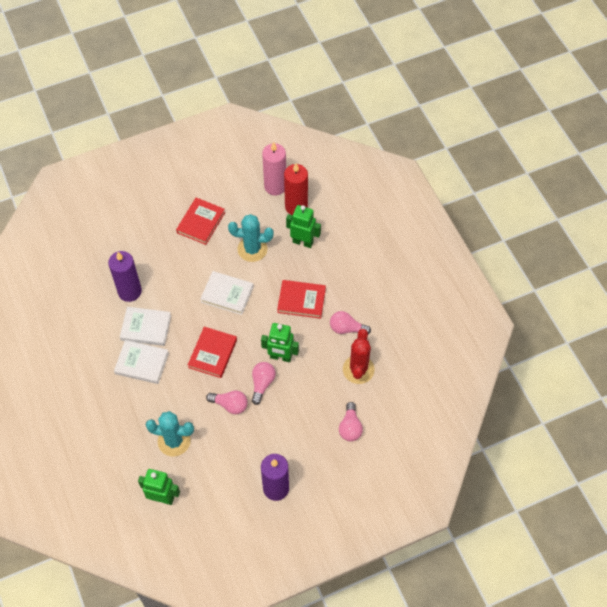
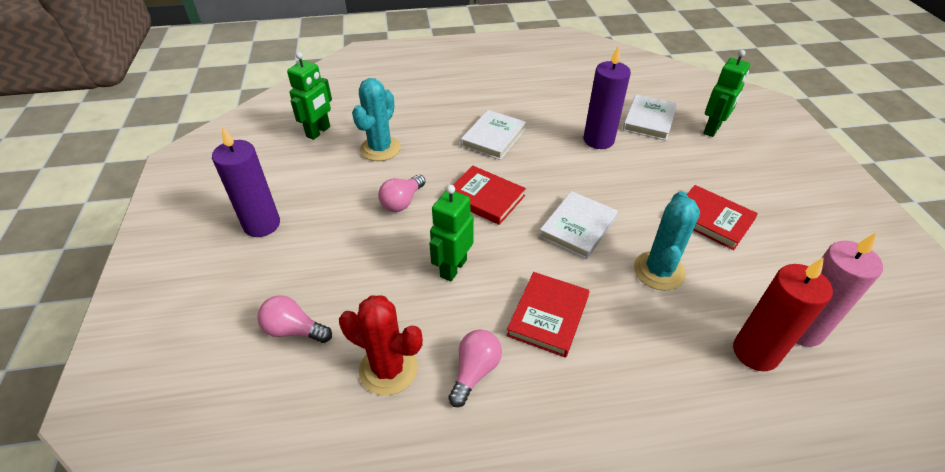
camera: 105 degrees right, 15 degrees down
(146, 327) = (542, 146): white book -> white book (649, 120)
(262, 384) = (418, 239): pink light bulb -> none
(303, 242) = (672, 345): green robot -> green robot (712, 129)

